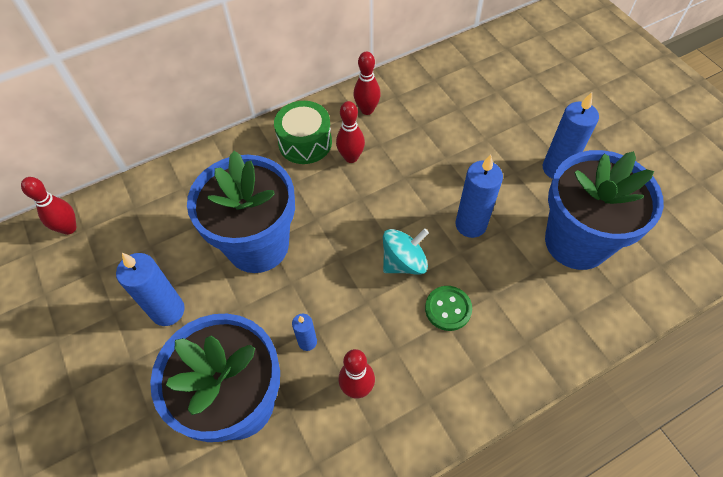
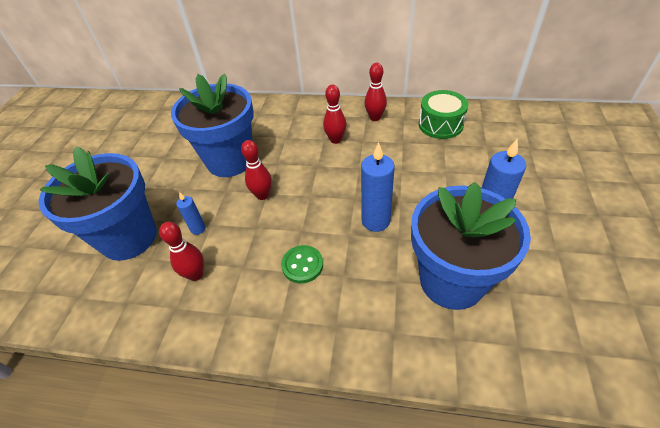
camera: 40 degrees right, 10 degrees down
(69, 228) = (154, 105): red bowling pin -> red bowling pin (262, 195)
(168, 311) = (151, 168): blue candle -> none
(305, 142) = (316, 119): green drum -> green drum (440, 124)
(404, 262) = (304, 218): turquoise spinning top -> none

